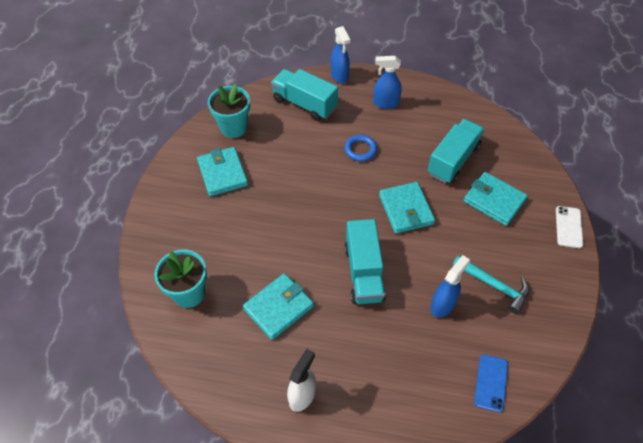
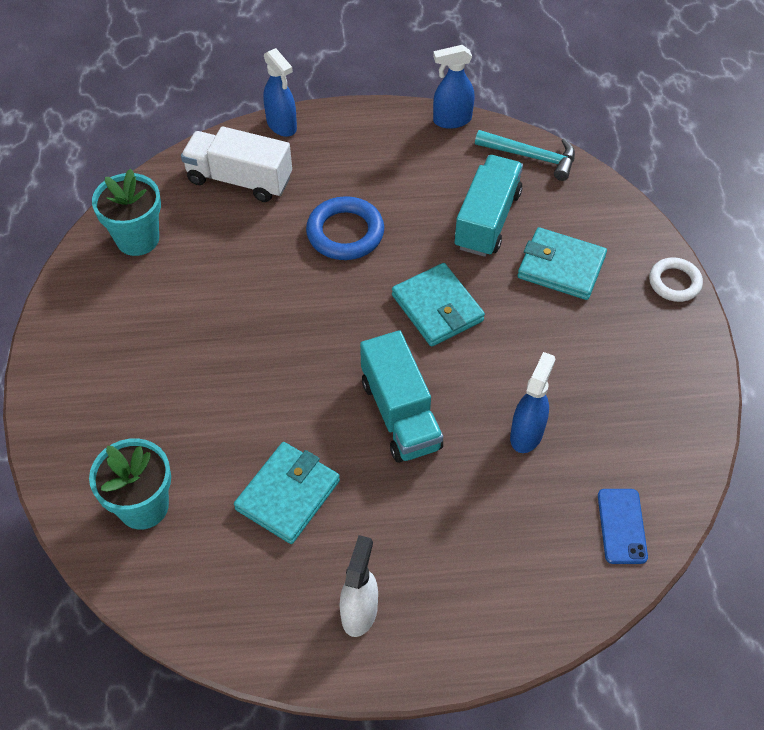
camera: 15 degrees left, 0 degrees up
(222, 173) = (142, 313): turquoise wallet -> none
(304, 104) = (239, 179): turquoise truck -> white truck
(360, 150) = (345, 233): blue ring -> blue ring, size x1.52
(385, 103) = (364, 154): blue spray bottle -> blue spray bottle (451, 120)
(494, 285) = (591, 389): turquoise hammer -> turquoise hammer (531, 156)
(568, 227) = (674, 282): white phone -> white ring

